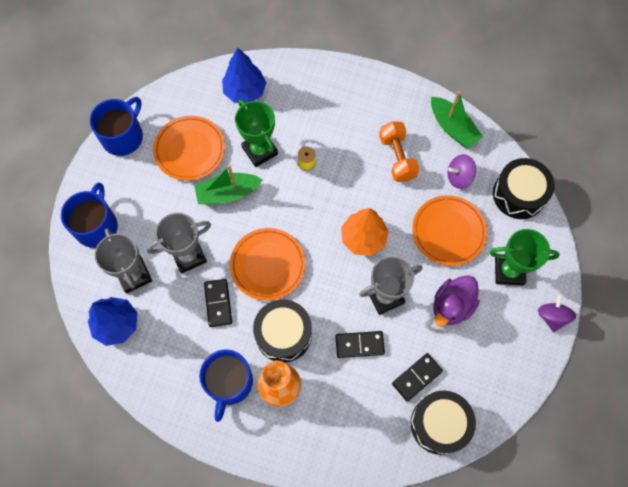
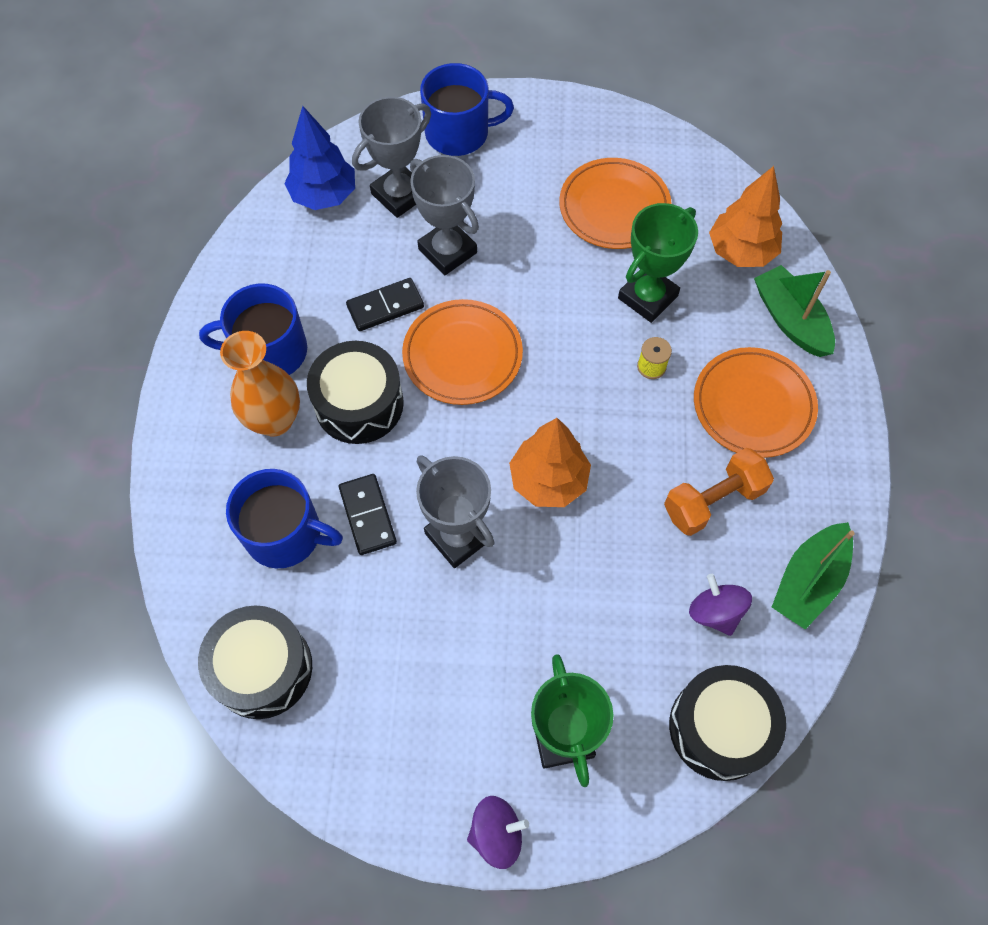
camera: 75 degrees right, 5 degrees down
(123, 136) = (604, 124): blue mug -> blue mug (285, 534)
(228, 193) = (562, 273): green boat -> green boat (790, 320)
(245, 91) = (741, 251): blue tree -> orange tree
(416, 377) = (333, 615): black domino -> none
(448, 232) = (604, 614): orange plate -> orange plate (753, 405)
(452, 306) = (470, 648): purple duck -> none

